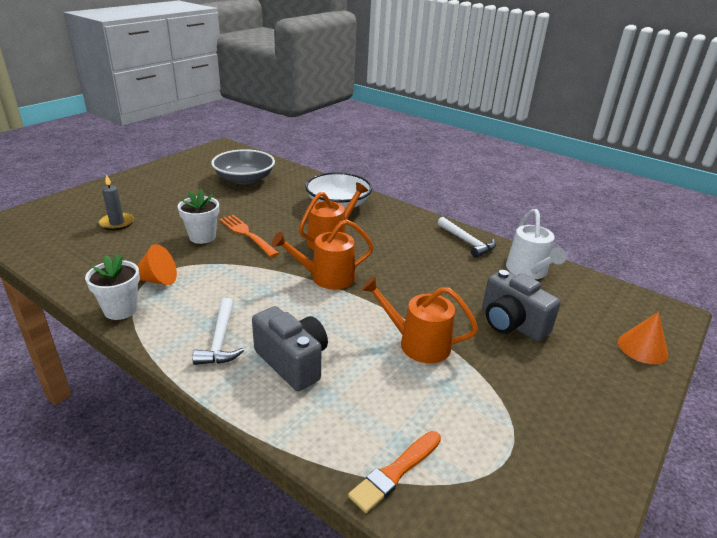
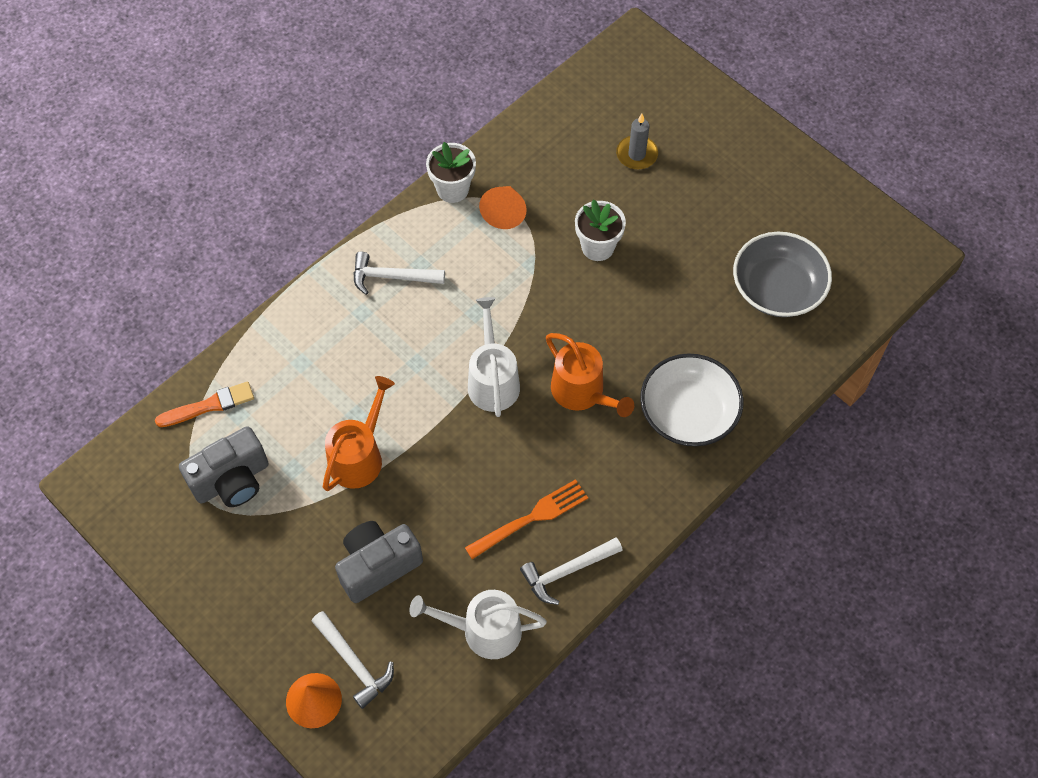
camera: 100 degrees right, 30 degrees up
(247, 234) = (602, 295): orange fork -> orange fork (531, 518)
(292, 362) = (350, 338): grey camera -> grey camera (232, 480)
(327, 277) = (493, 380): orange watering can -> white watering can
(395, 472) = (209, 405): orange brush -> orange brush turned 105 degrees clockwise
(597, 329) = (354, 663): none -> white hammer

